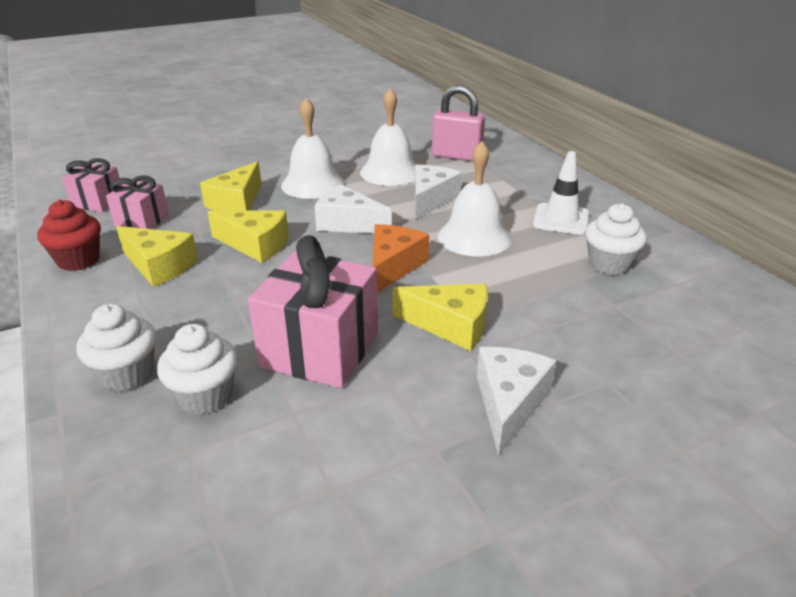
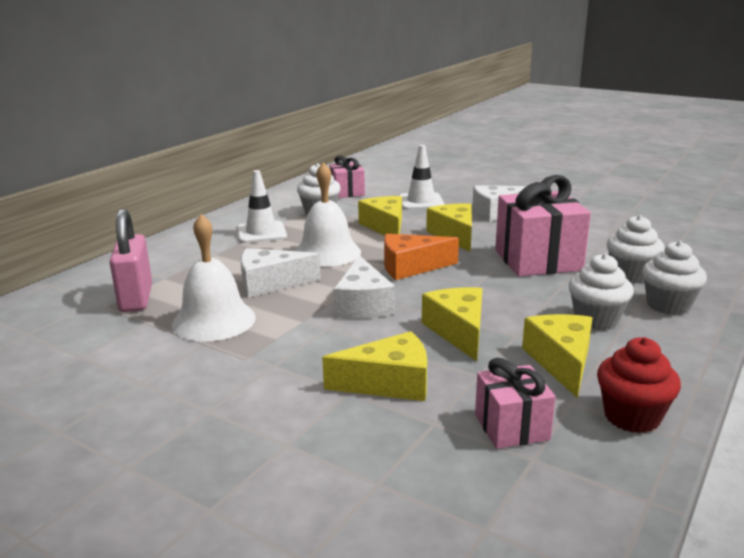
camera: 120 degrees left, 10 degrees down
(98, 202) = (524, 505): pink gift -> pink gift (347, 192)
(175, 314) = (596, 320): none -> white cupcake
(313, 184) = (290, 354): white bell -> none
(522, 290) = (385, 227): none -> yellow cheese
(607, 352) = (421, 202): none -> white traffic cone

